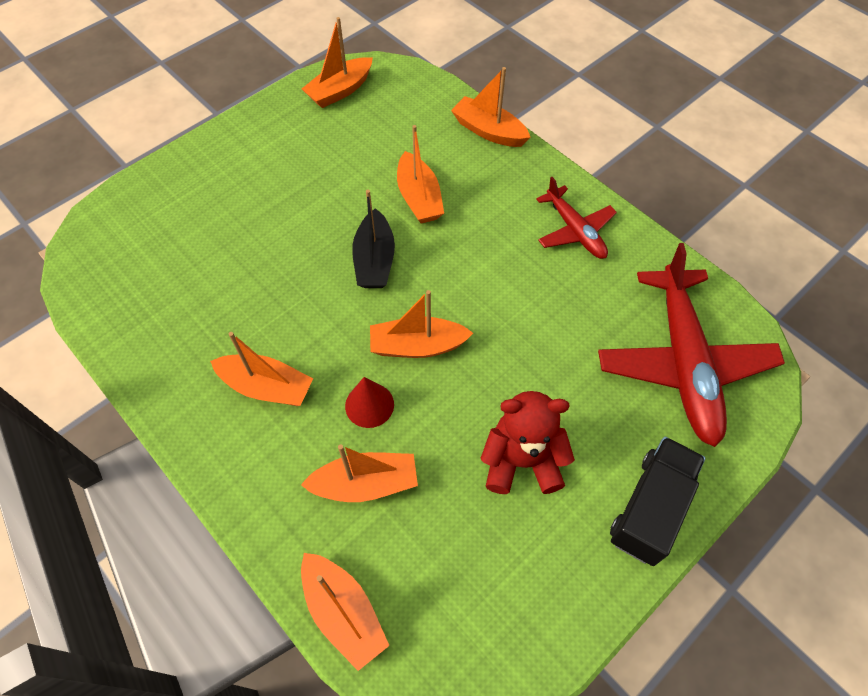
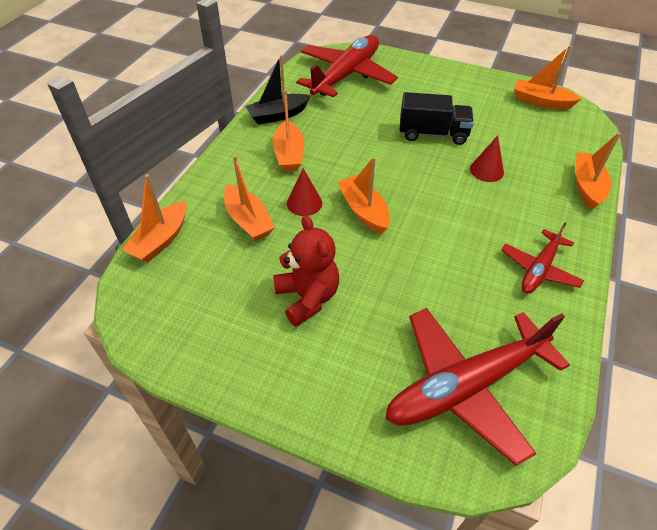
camera: 65 degrees right, 10 degrees down
(145, 251) = (346, 75): none -> red plane
(374, 260) = (415, 167): black boat -> black boat (278, 115)
(419, 198) = (486, 170): orange boat -> red cone
(650, 508) = (311, 395): black truck -> black truck (432, 134)

